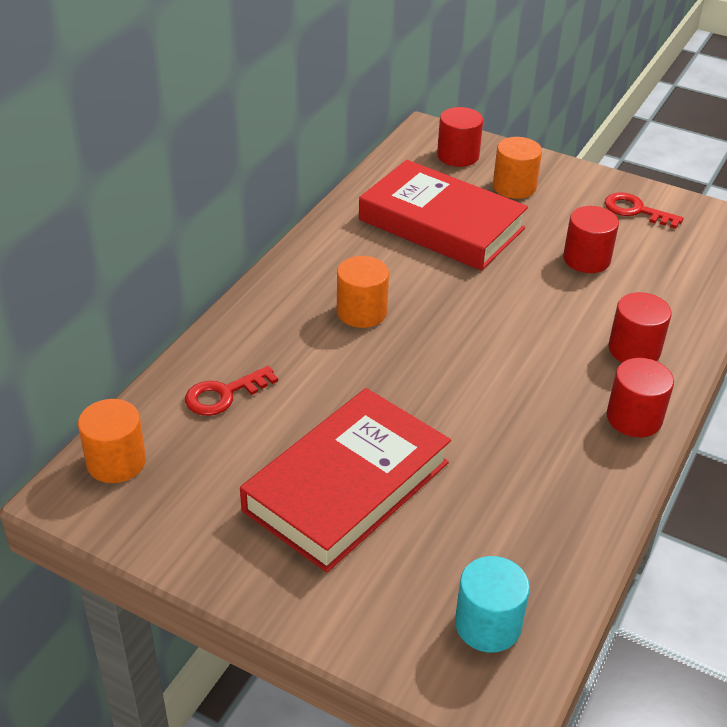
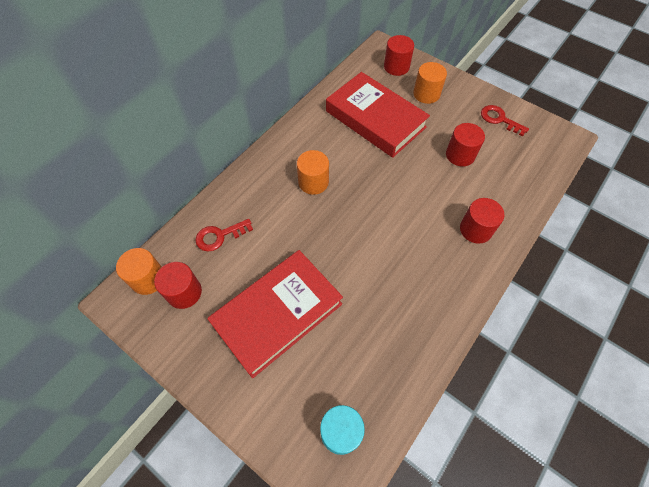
camera: 10 degrees right, 20 degrees up
(634, 418) = (464, 283): red cylinder -> red cylinder (184, 292)

